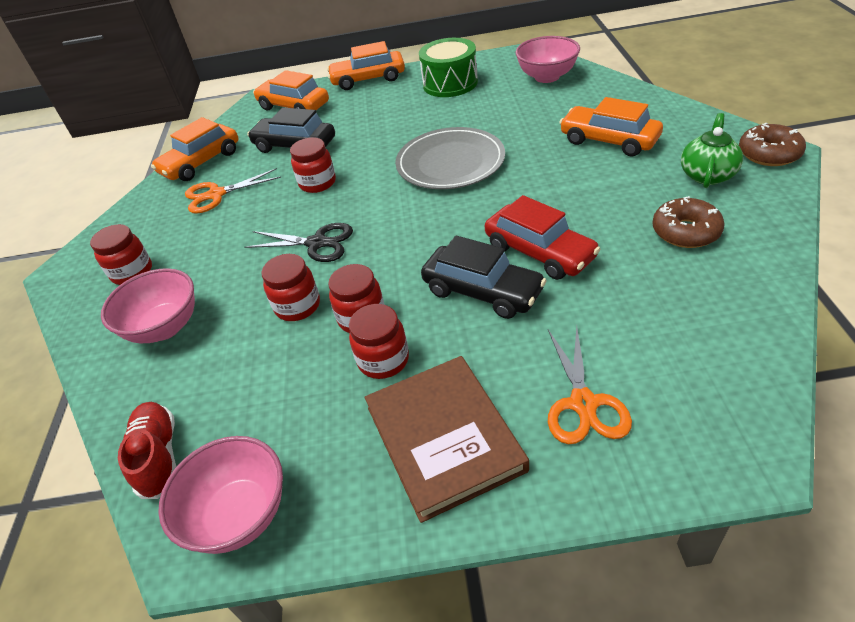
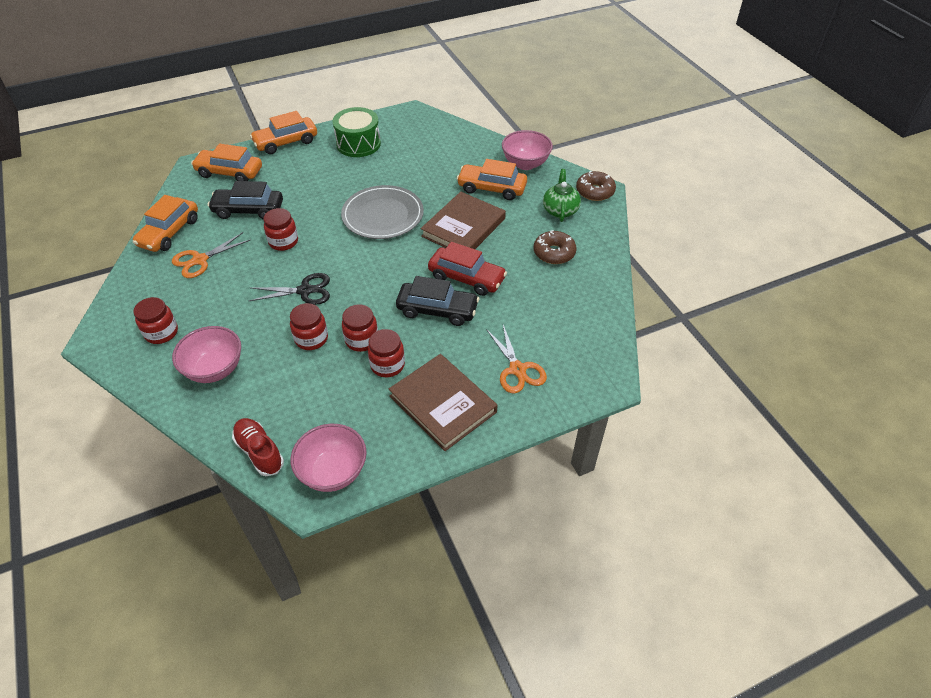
camera: 25 degrees left, 5 degrees up
(547, 77) = (433, 135): pink bowl -> pink bowl (525, 164)
(554, 185) = (463, 227): none -> brown book

